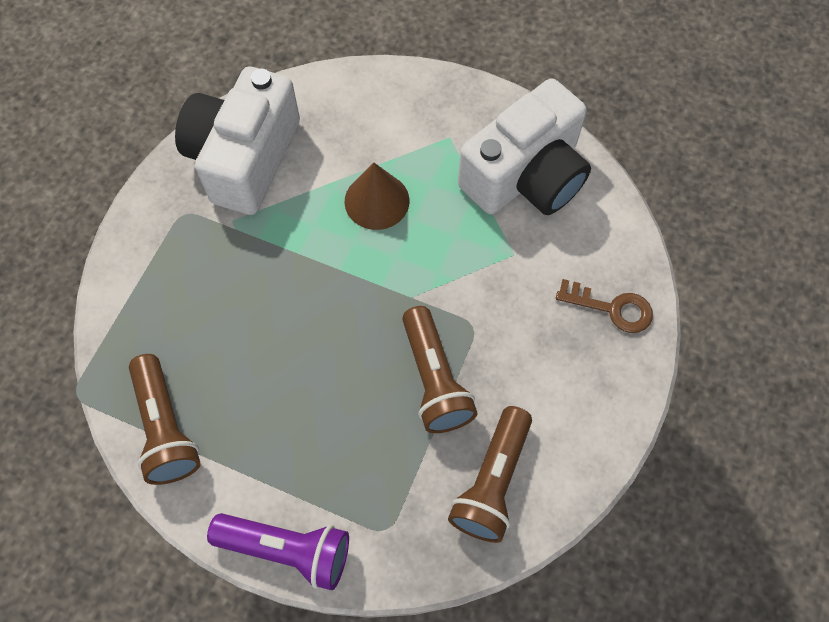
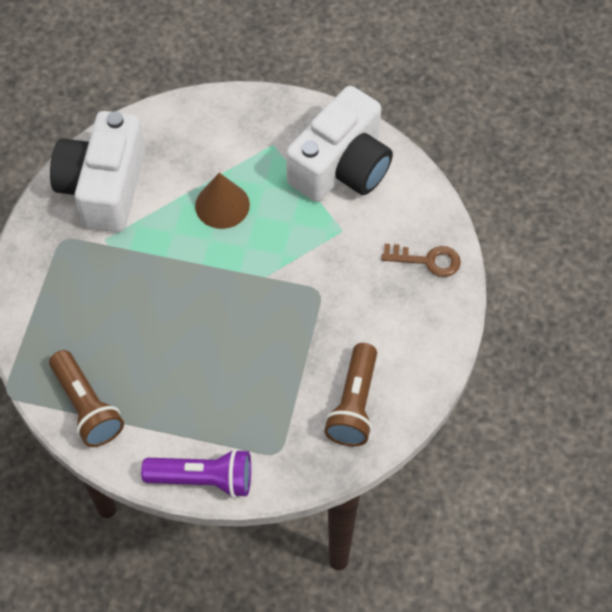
camera: 10 degrees left, 5 degrees down
(434, 379) = (295, 336): brown flashlight -> none

